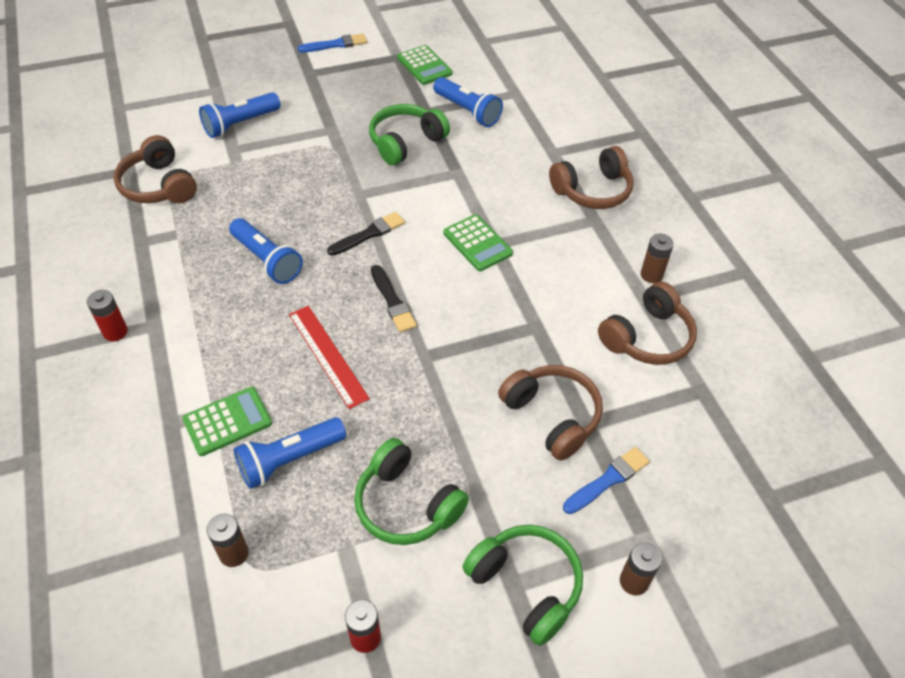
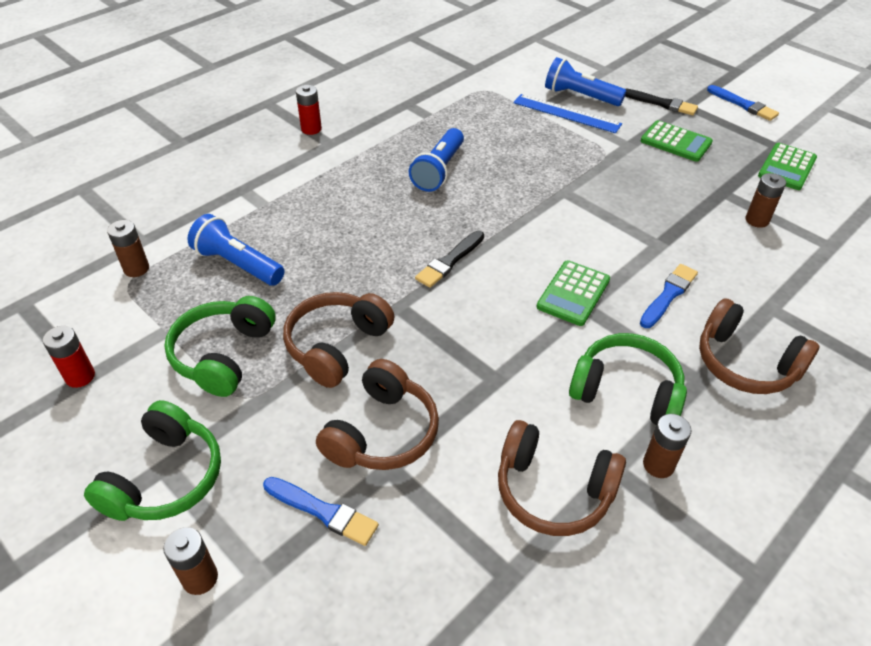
camera: 65 degrees right, 5 degrees down
(159, 185) = (471, 87): brown headphones -> brown headphones (337, 346)
(227, 421) = (258, 216): green calculator -> green calculator (676, 142)
(257, 143) = (566, 113): none -> blue ruler
(327, 355) = (359, 244): red ruler -> none
(368, 234) = (519, 216): black brush -> black brush (661, 103)
(406, 142) = (662, 195): green headphones -> green headphones (626, 391)
(467, 111) = (757, 220): blue flashlight -> brown battery
(511, 194) = (668, 295): none -> blue brush

